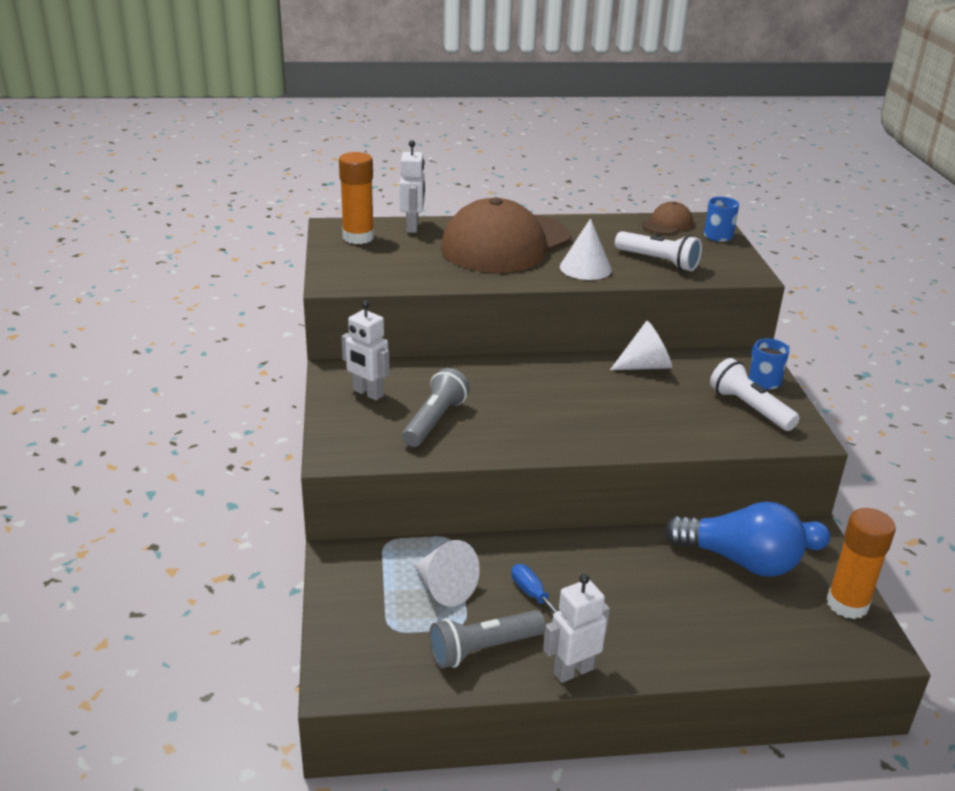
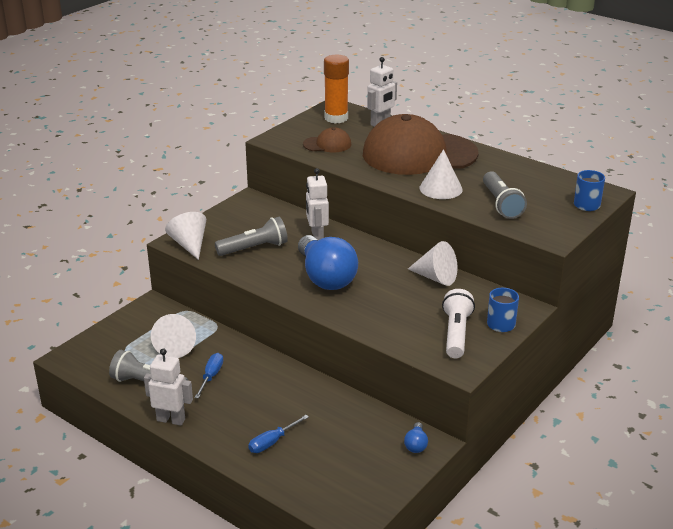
camera: 45 degrees right, 0 degrees up
(357, 452) = (189, 245): none -> white cone
(368, 393) = (246, 218): white robot -> white robot (317, 236)
(658, 261) = (501, 204): white flashlight -> grey flashlight
(667, 224) = (564, 183): brown cap -> brown cap (327, 144)
(700, 623) = (272, 442): none -> blue screwdriver
(739, 560) = (354, 428): blue light bulb -> blue light bulb (325, 277)
(847, 604) = (377, 489): orange glue stick -> none

